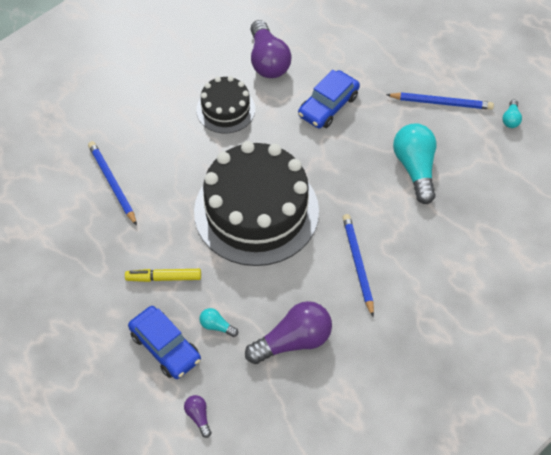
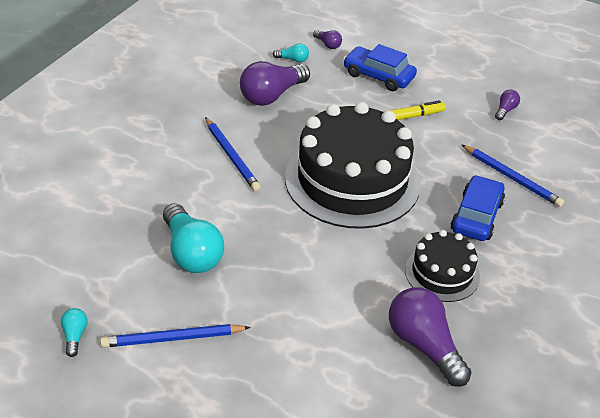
camera: 160 degrees right, 15 degrees down
(62, 265) = (505, 110): none -> purple light bulb
(217, 326) = (343, 94): turquoise light bulb -> turquoise light bulb (293, 60)
(328, 105) = (320, 303): blue car -> blue car (476, 216)

